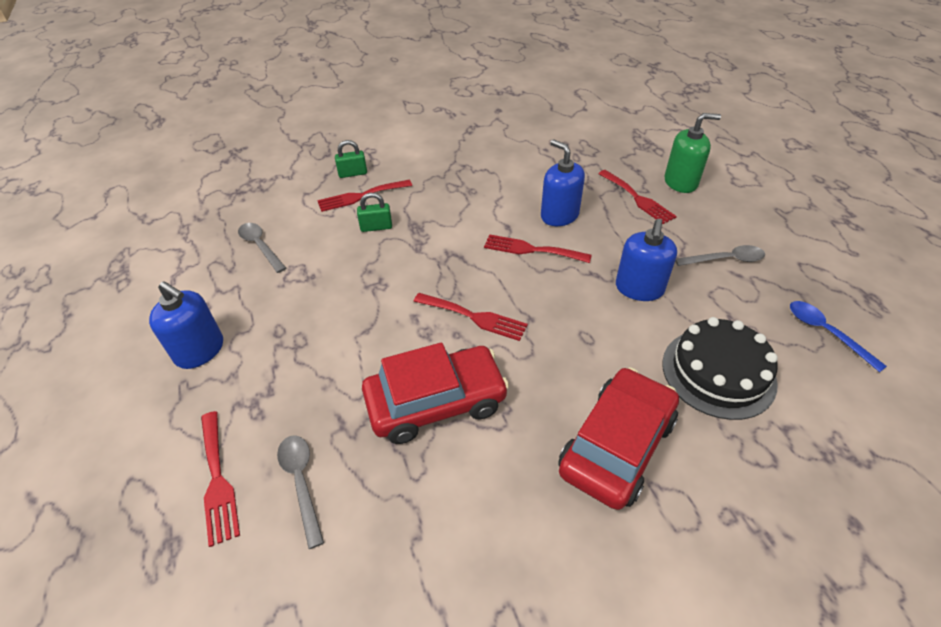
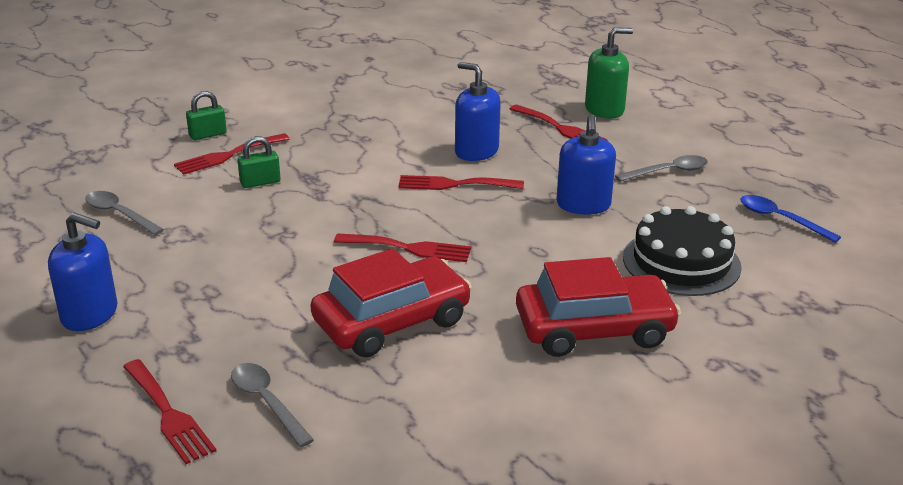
camera: 15 degrees left, 15 degrees down
(616, 445) = (594, 329): red car -> red car turned 60 degrees clockwise

